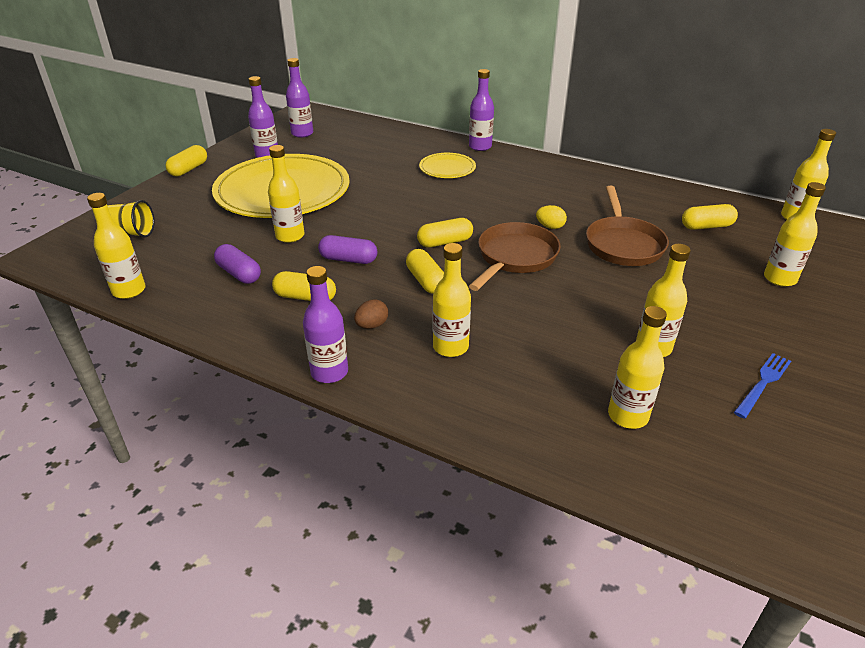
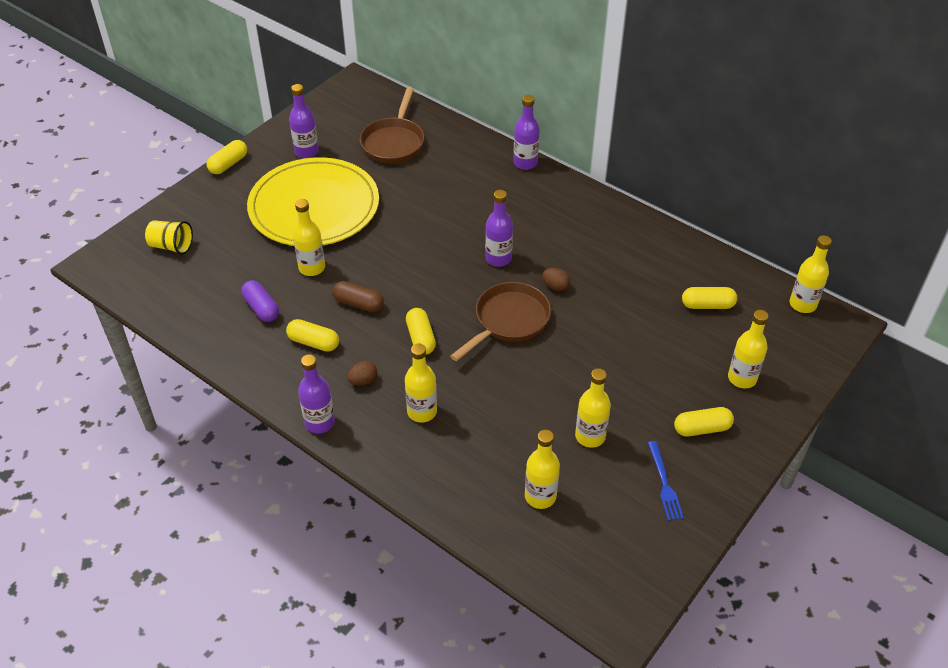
camera: 10 degrees right, 10 degrees up
(129, 290) = (168, 315): yellow bottle -> none
(302, 133) = (347, 121): purple bottle -> purple bottle (498, 258)
(348, 259) = (358, 304): purple capsule -> brown capsule
(445, 242) = (450, 294): yellow capsule -> yellow capsule (702, 428)
(447, 168) = (481, 192): yellow plate -> none
(550, 227) = (555, 286): yellow egg -> brown egg
(623, 244) = (615, 317): brown pan -> brown pan (394, 142)
(763, 383) = (664, 483): blue fork -> blue fork turned 120 degrees clockwise

